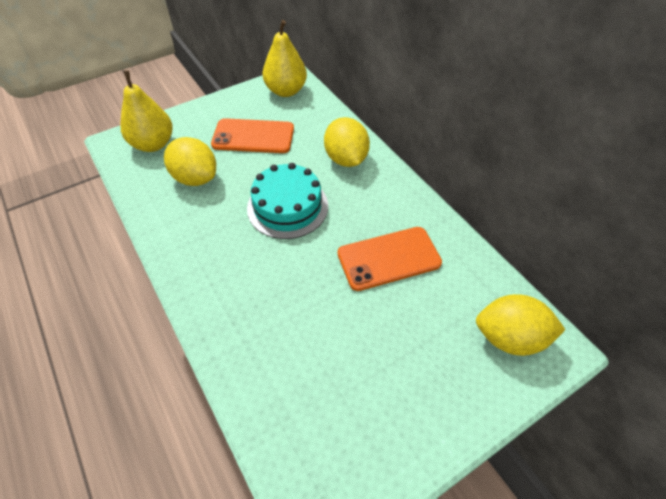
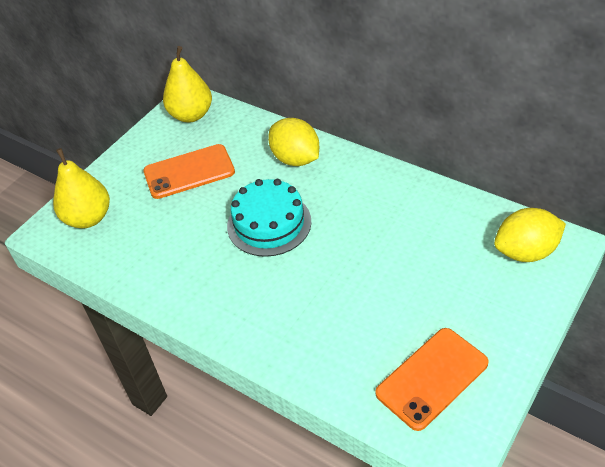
camera: 20 degrees left, 5 degrees down
(195, 178) = (158, 233): yellow lemon -> none
(388, 258) = (390, 230): orange phone -> orange phone (432, 378)

